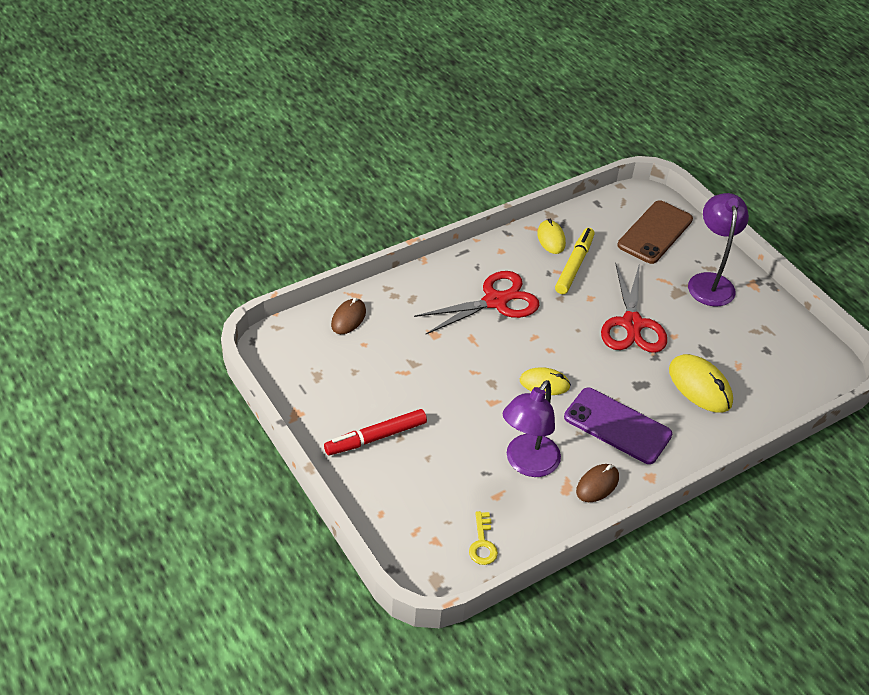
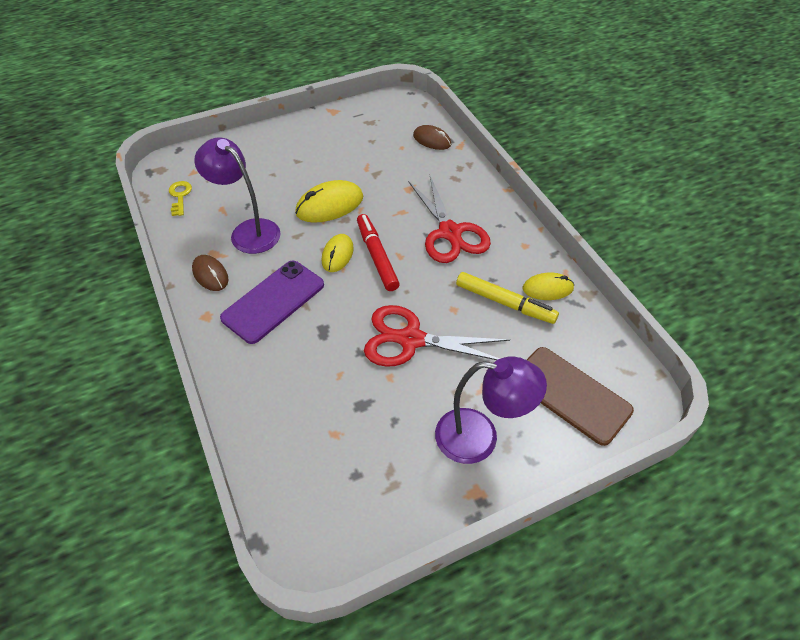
camera: 100 degrees right, 5 degrees up
(376, 437) = (300, 148): red marker -> red marker (377, 256)
(482, 543) = (180, 196): yellow key -> yellow key turned 75 degrees clockwise
(700, 386) = (310, 385): yellow mouse -> yellow mouse (329, 205)

